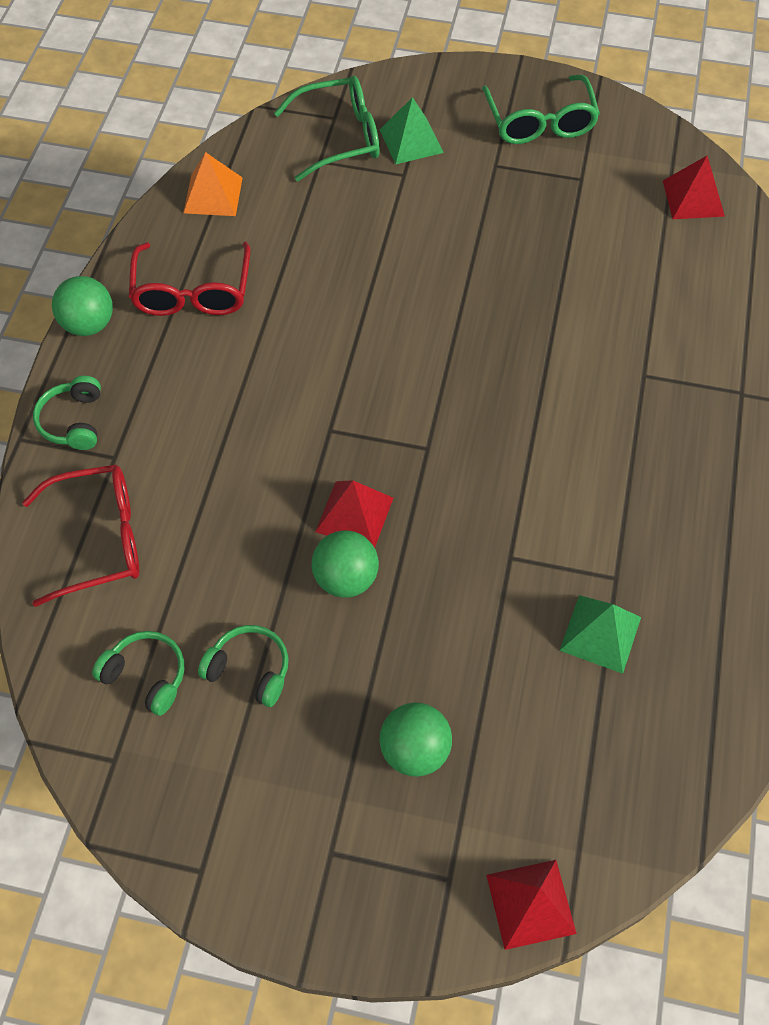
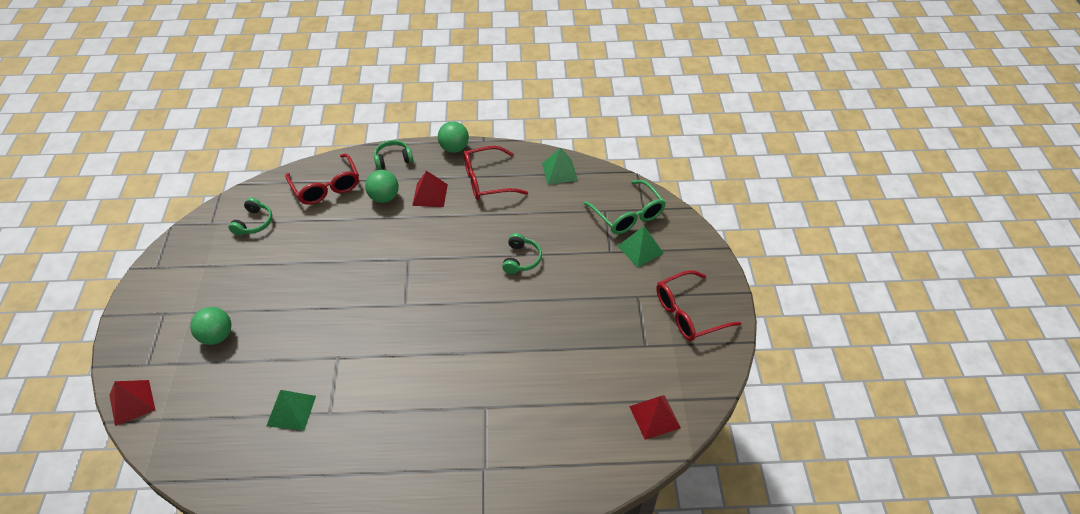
camera: 75 degrees right, 10 degrees down
(213, 195) = (559, 172): orange pyramid -> green pyramid
(249, 669) = (259, 260): green headphones -> green headphones (521, 259)
(346, 578) = (315, 286): green ball -> green ball (384, 197)
(354, 514) = (355, 281): red pyramid -> red pyramid (430, 194)
(539, 121) = (689, 313): green glasses -> red glasses

